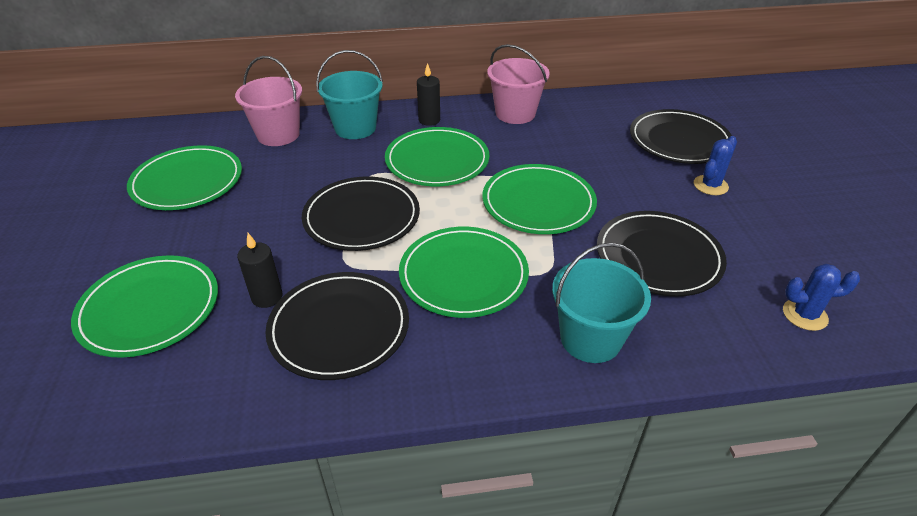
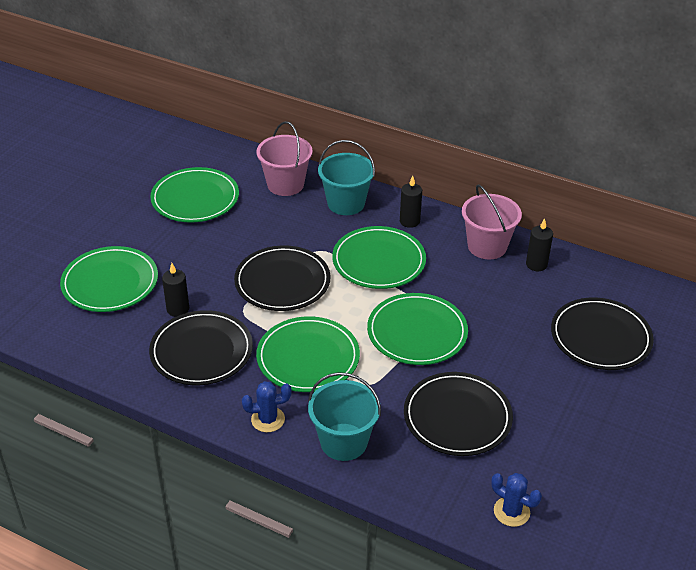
camera: 35 degrees right, 0 degrees up
(568, 111) = (536, 264): none -> black candle
(710, 185) = (574, 387): blue cactus -> blue cactus (268, 419)

